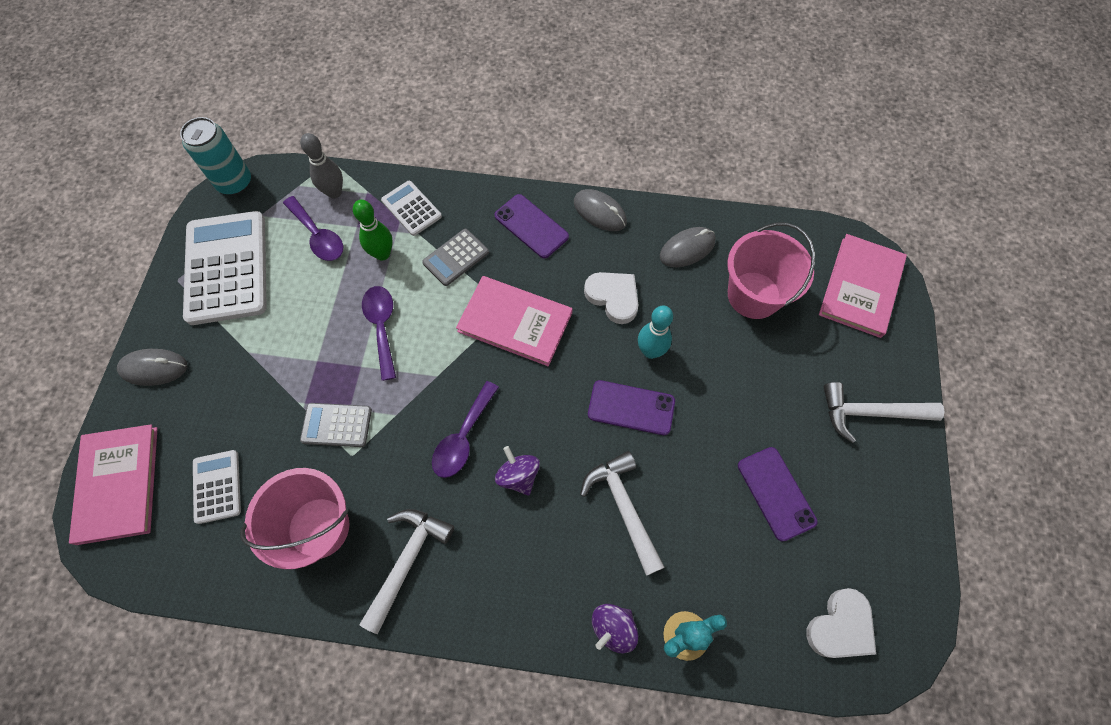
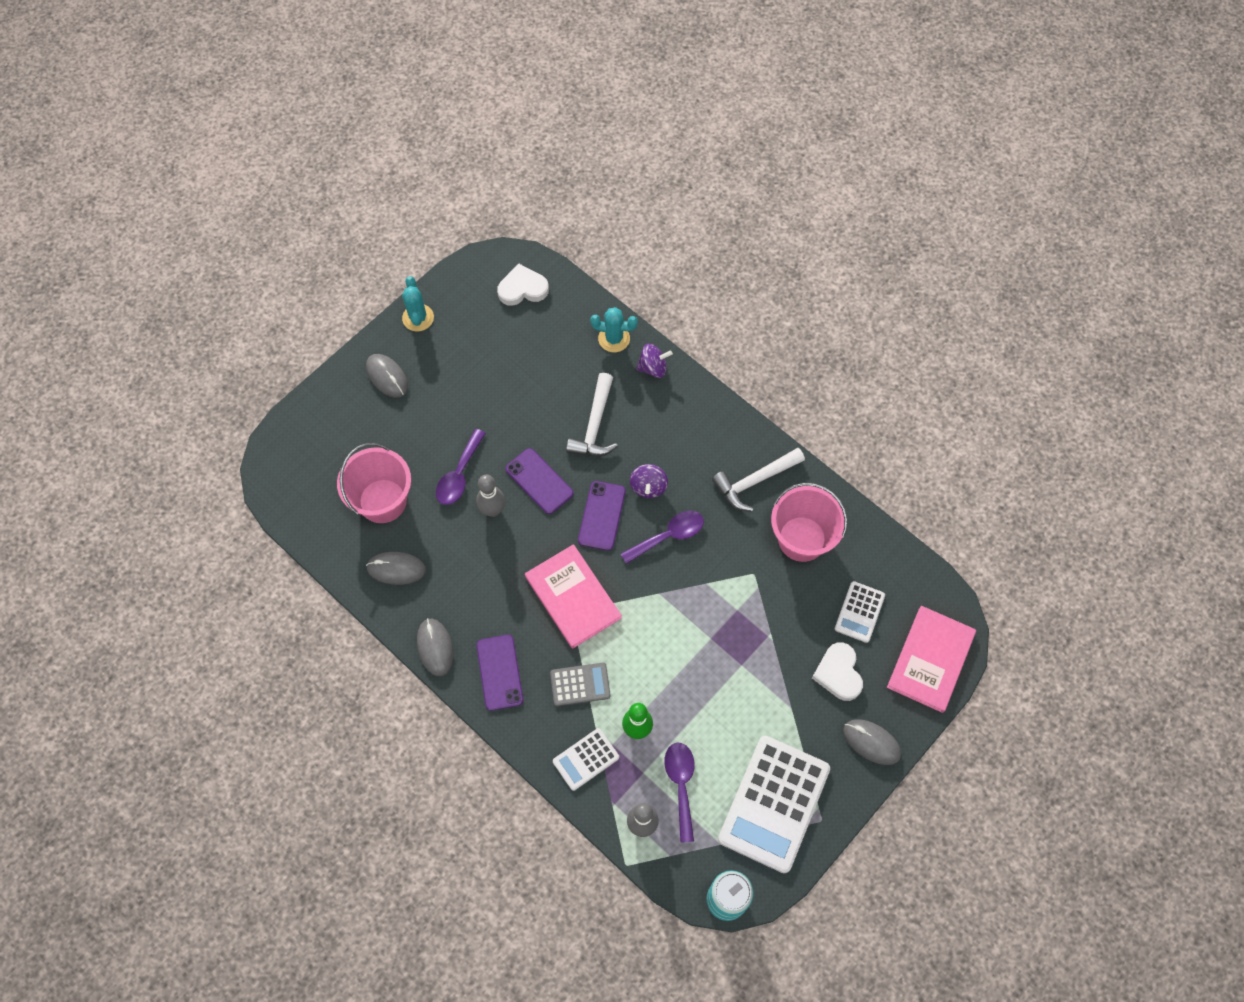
camera: 145 degrees left, 0 degrees up
(336, 425) = (753, 603): grey calculator -> none
(382, 327) = (676, 661): purple spoon -> purple spoon (459, 475)
(411, 208) = (586, 759): white calculator -> white calculator turned 60 degrees clockwise
(613, 297) = (485, 567): white heart -> white heart (838, 673)
(650, 351) = (493, 510): turquoise bowling pin -> grey bowling pin
(776, 493) = (493, 372): purple phone -> purple phone (602, 516)
(861, 287) = (302, 456): pink book -> none
(870, 413) = (387, 377): white hammer -> grey mouse
(908, 501) = (418, 318): none -> turquoise cactus

